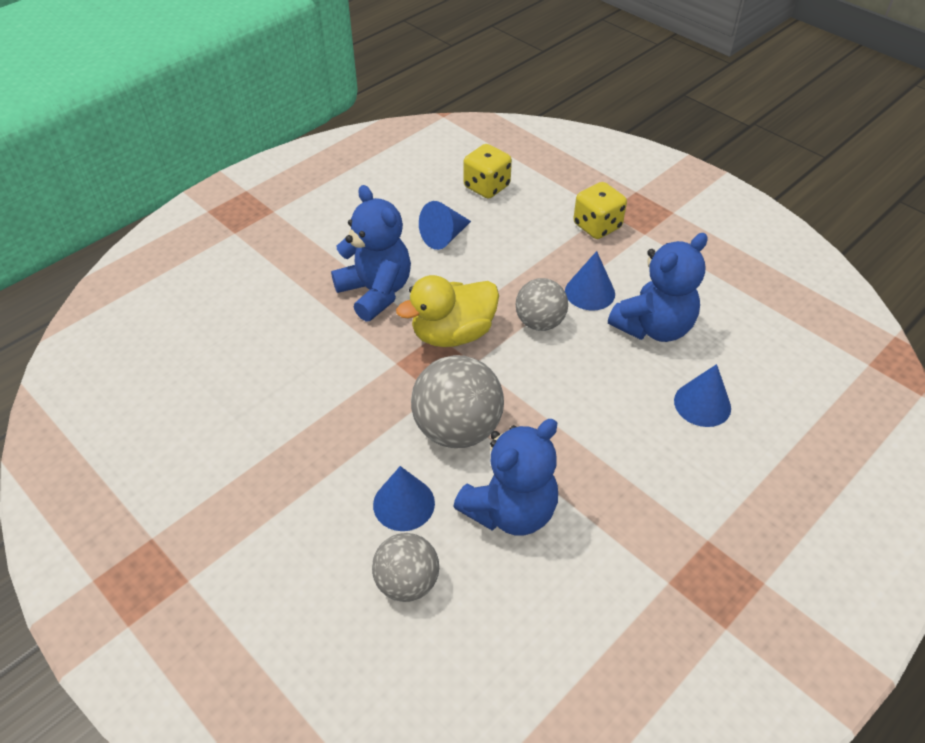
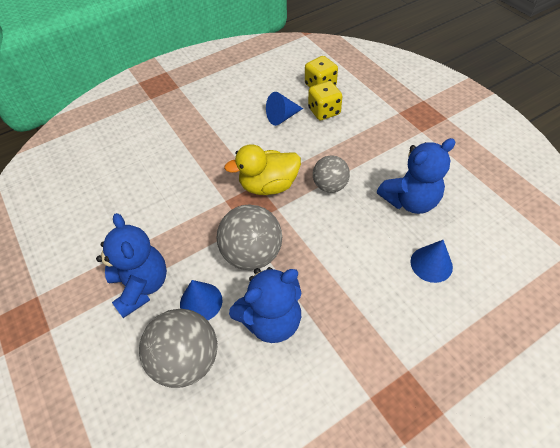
camera: 15 degrees right, 5 degrees up
(376, 292) = (226, 149): blue teddy bear -> blue teddy bear (141, 286)
(407, 582) = (186, 359): grey ball -> grey ball, size x1.56
(590, 292) = (371, 169): blue cone -> none
(597, 226) = (389, 122): yellow dice -> yellow dice (324, 111)

